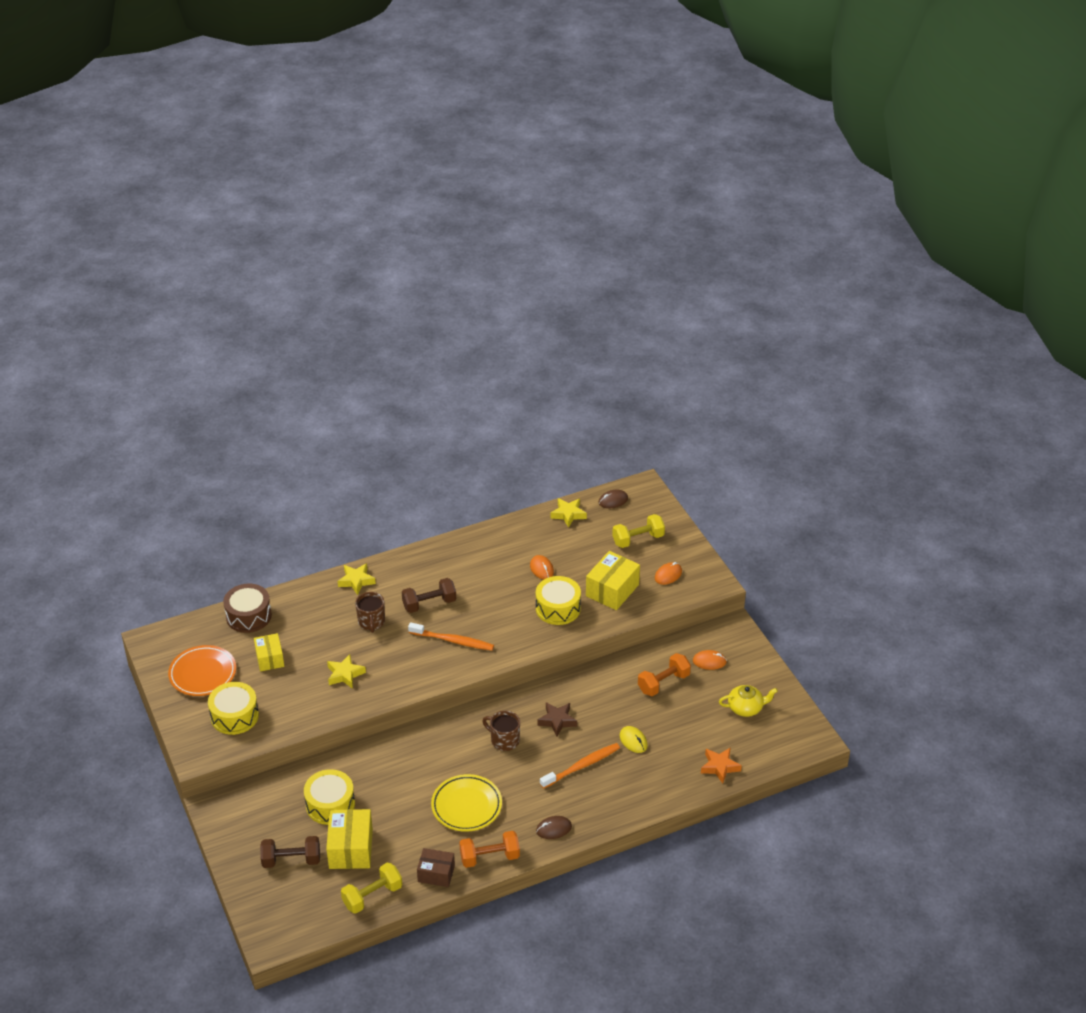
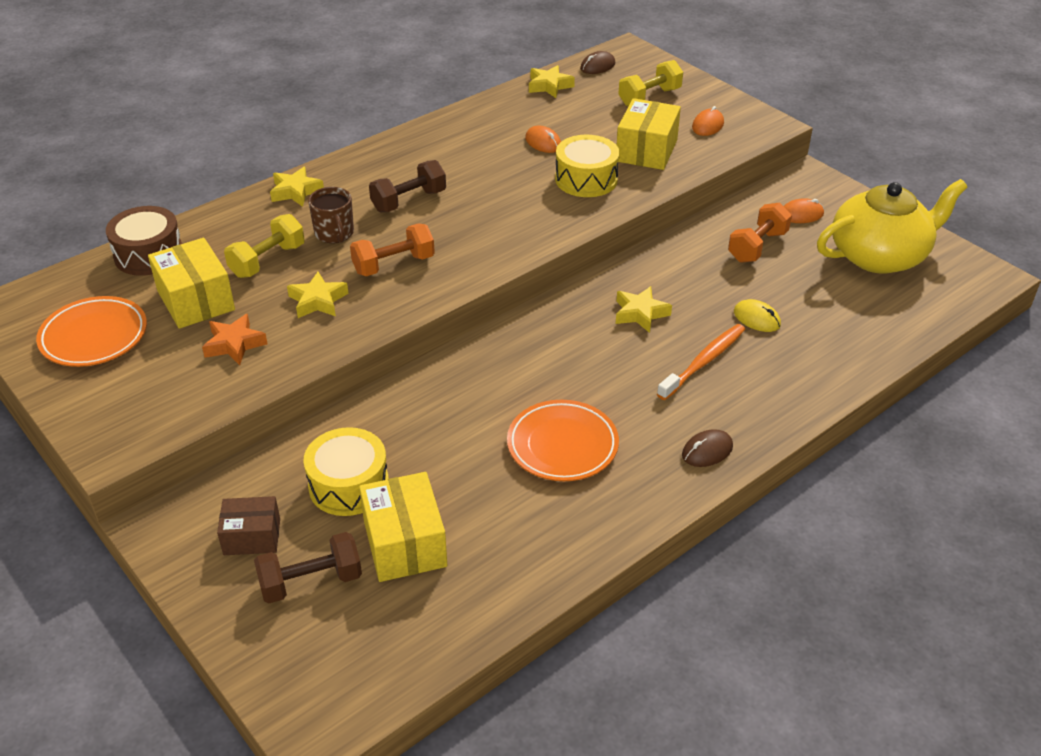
camera: 15 degrees left, 0 degrees up
(234, 716) = (160, 383): yellow drum -> none
(270, 658) = (196, 300): yellow box -> yellow box, size x1.55
(372, 896) = (467, 610): yellow dumbbell -> yellow dumbbell (267, 261)
(436, 873) = (558, 552): brown box -> brown box (252, 537)
(453, 641) = (460, 236): orange toothbrush -> none
(466, 806) = (562, 445): yellow plate -> orange plate
(489, 857) = (631, 510): orange dumbbell -> orange dumbbell (394, 265)
(504, 740) = (578, 350): brown mug -> none
(557, 721) = (640, 313): brown star -> yellow star
(719, 767) = (890, 328): orange star -> orange star (234, 344)
(746, 708) = (879, 256): yellow teapot -> yellow teapot, size x2.01

